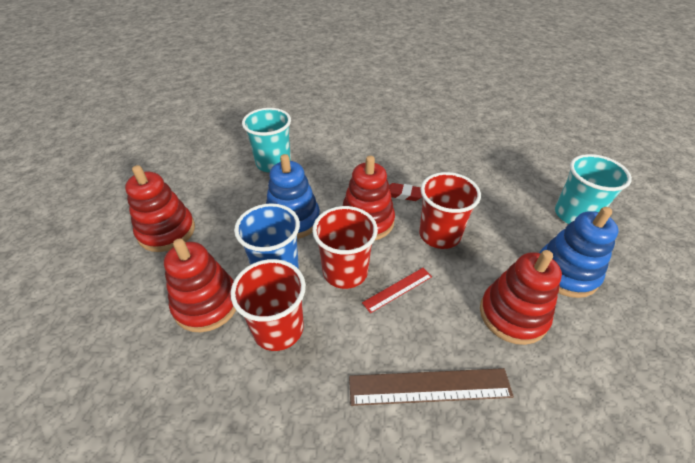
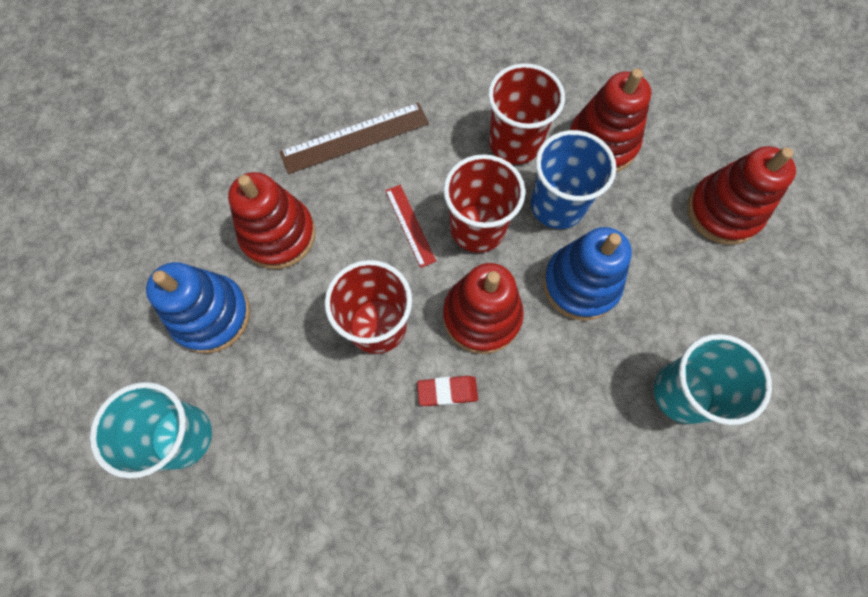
camera: 160 degrees right, 25 degrees up
(397, 289) = (410, 225): red ruler -> red ruler turned 60 degrees counterclockwise

